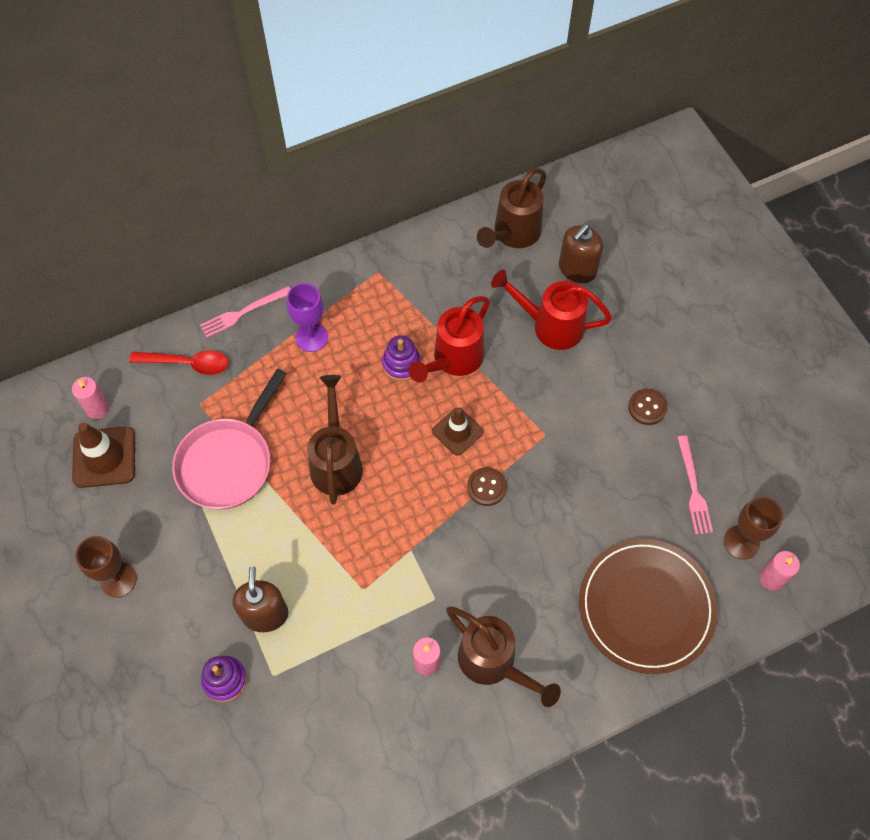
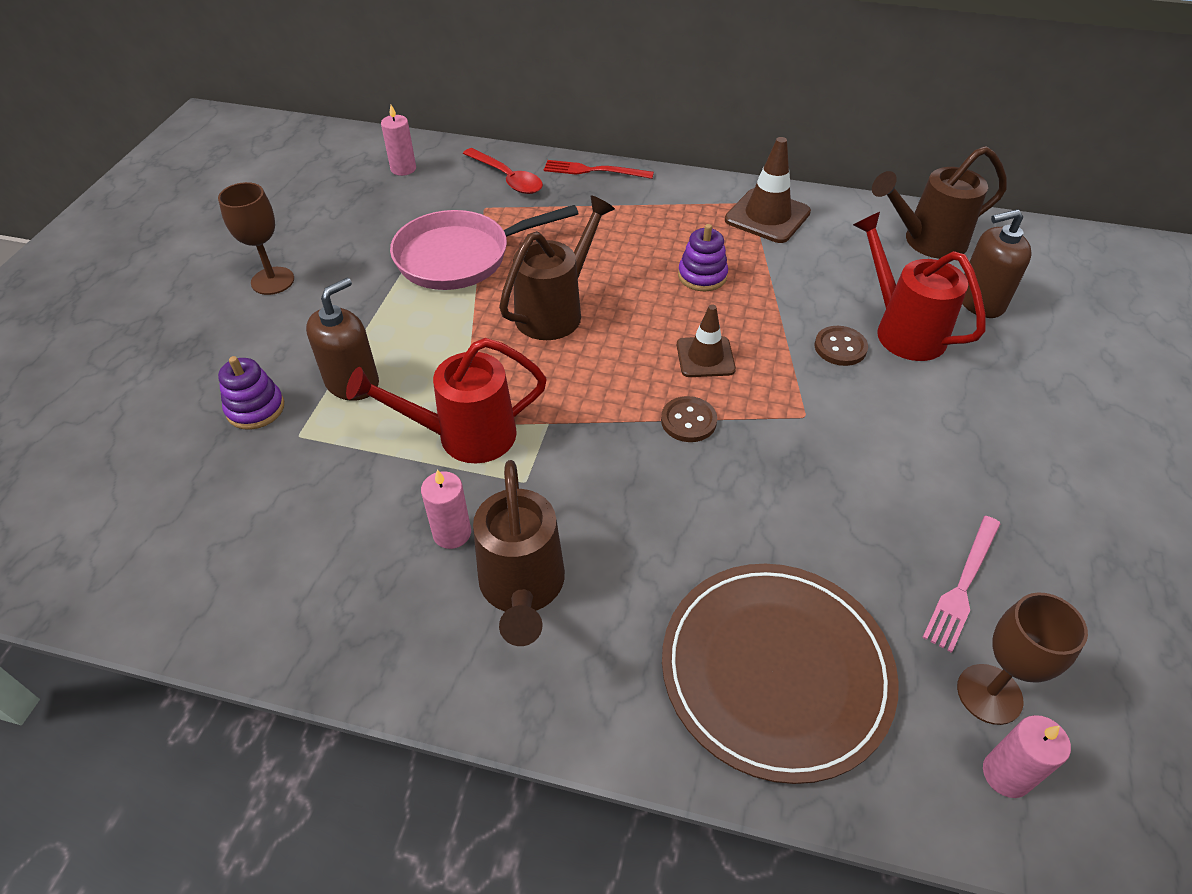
camera: 40 degrees right, 15 degrees down
(104, 457) = (368, 199): brown traffic cone -> brown traffic cone (767, 216)
(244, 312) = (594, 171): pink fork -> red fork
(311, 337) = (635, 215): purple goblet -> none
(453, 360) = (761, 300): red watering can -> red watering can (465, 436)
(647, 407) = (965, 465): brown button -> brown button (840, 347)

